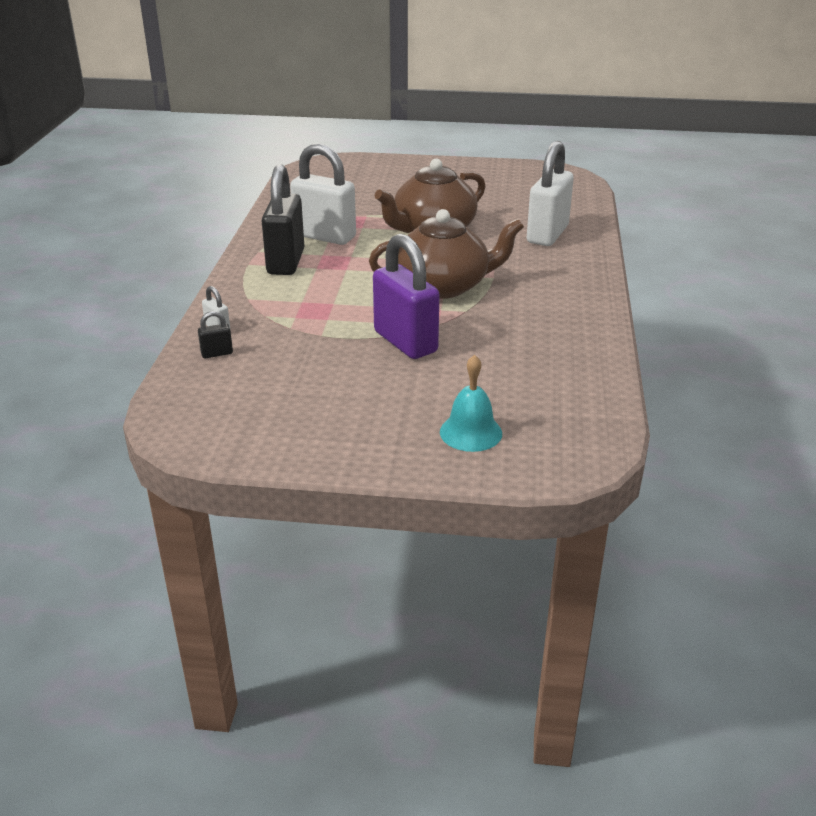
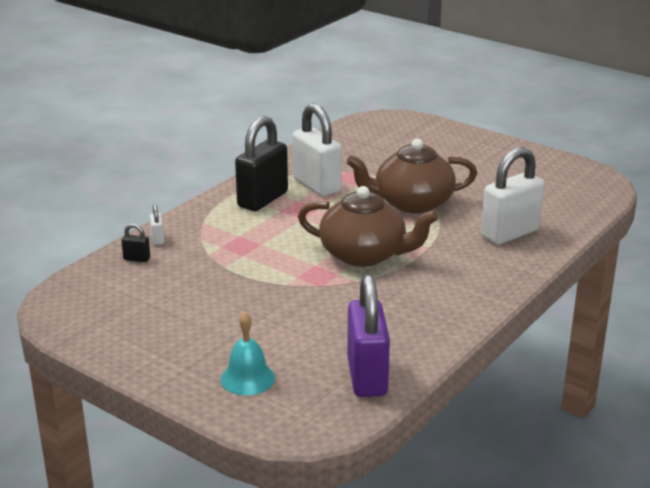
camera: 30 degrees right, 5 degrees down
(405, 342) = (280, 292): purple padlock -> purple padlock (367, 377)

